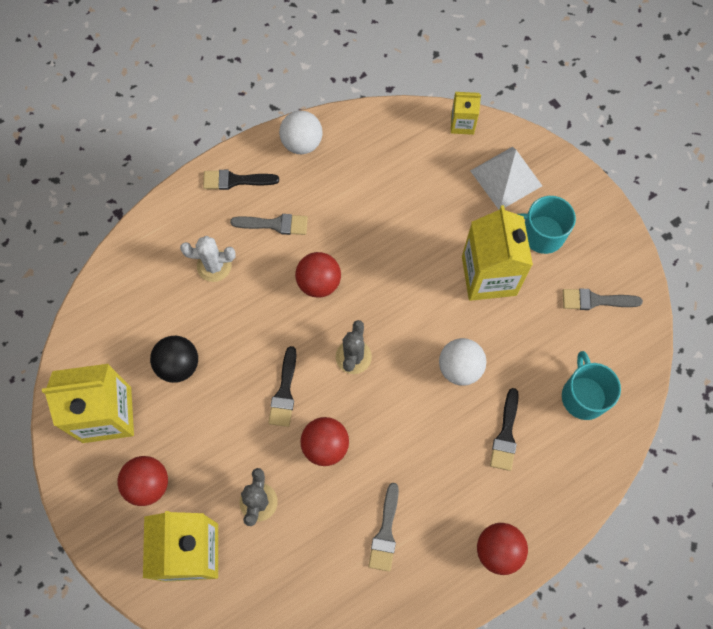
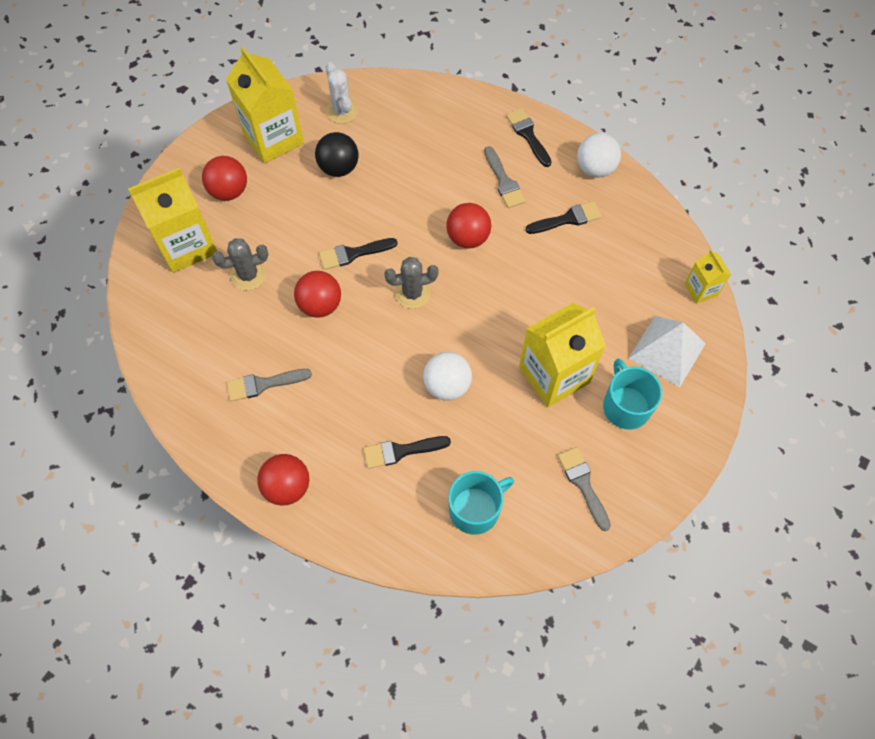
camera: 65 degrees right, 5 degrees down
(214, 266) = (440, 154): white cactus -> white cactus (342, 111)
(342, 191) = (567, 219): none -> black brush

